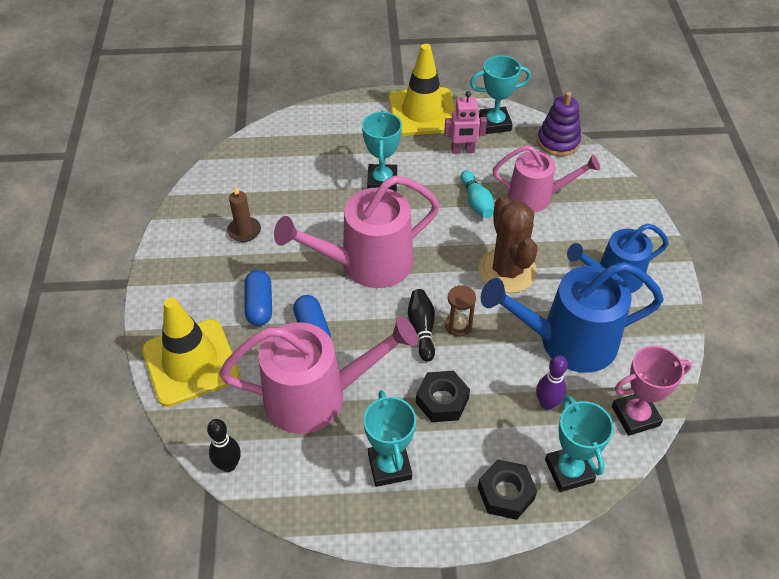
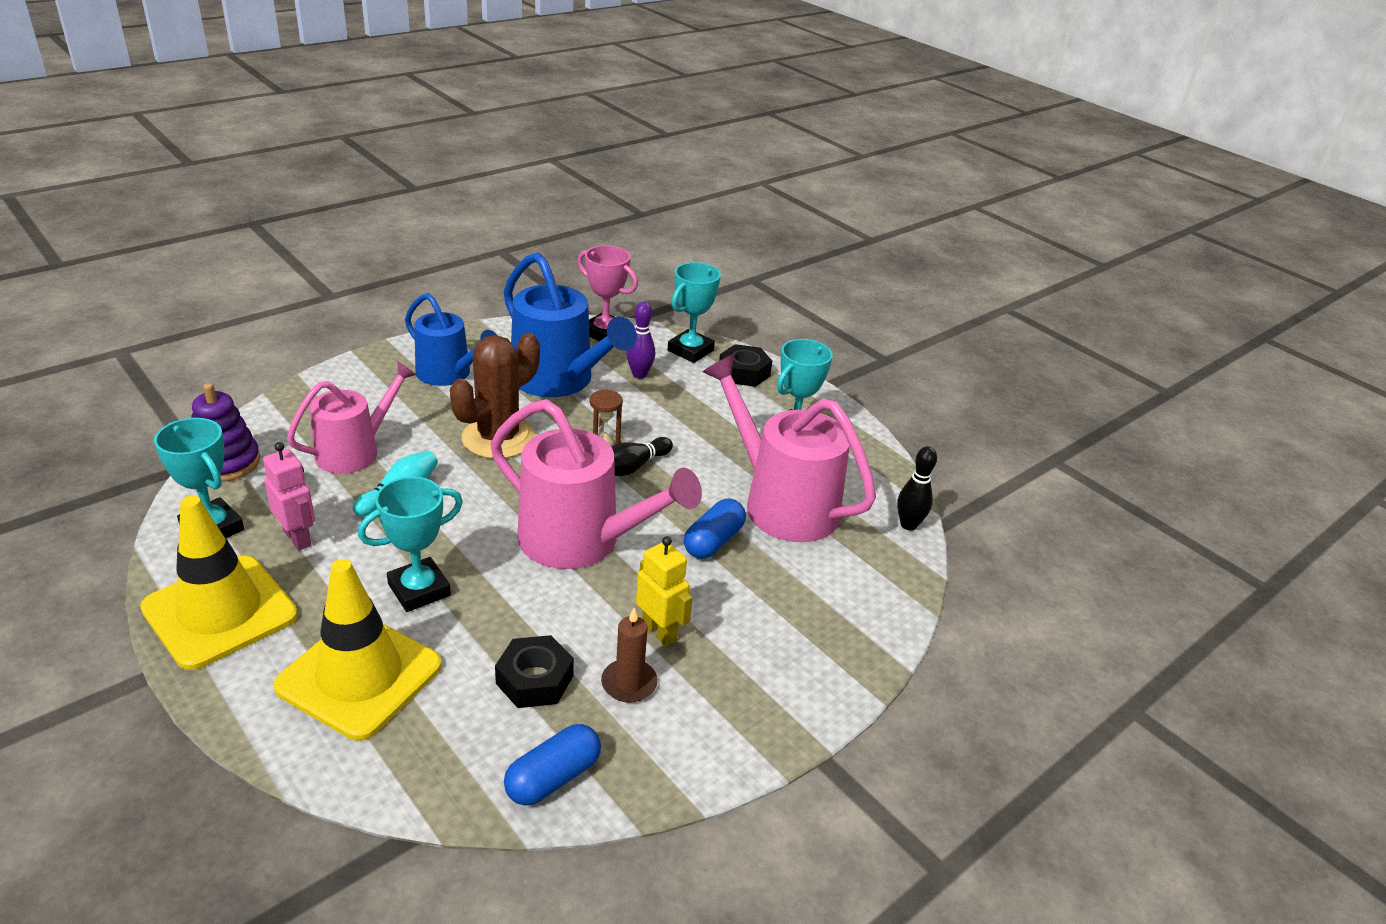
camera: 130 degrees left, 15 degrees down
(190, 362) = (853, 615): yellow traffic cone -> yellow traffic cone (359, 676)
(259, 305) = (726, 600): blue capsule -> blue capsule (553, 778)
(265, 261) = (659, 632): none -> yellow robot
(442, 401) = (699, 428): black nut -> black nut (535, 679)
(536, 197) = (355, 451): pink watering can -> pink watering can turned 75 degrees clockwise

